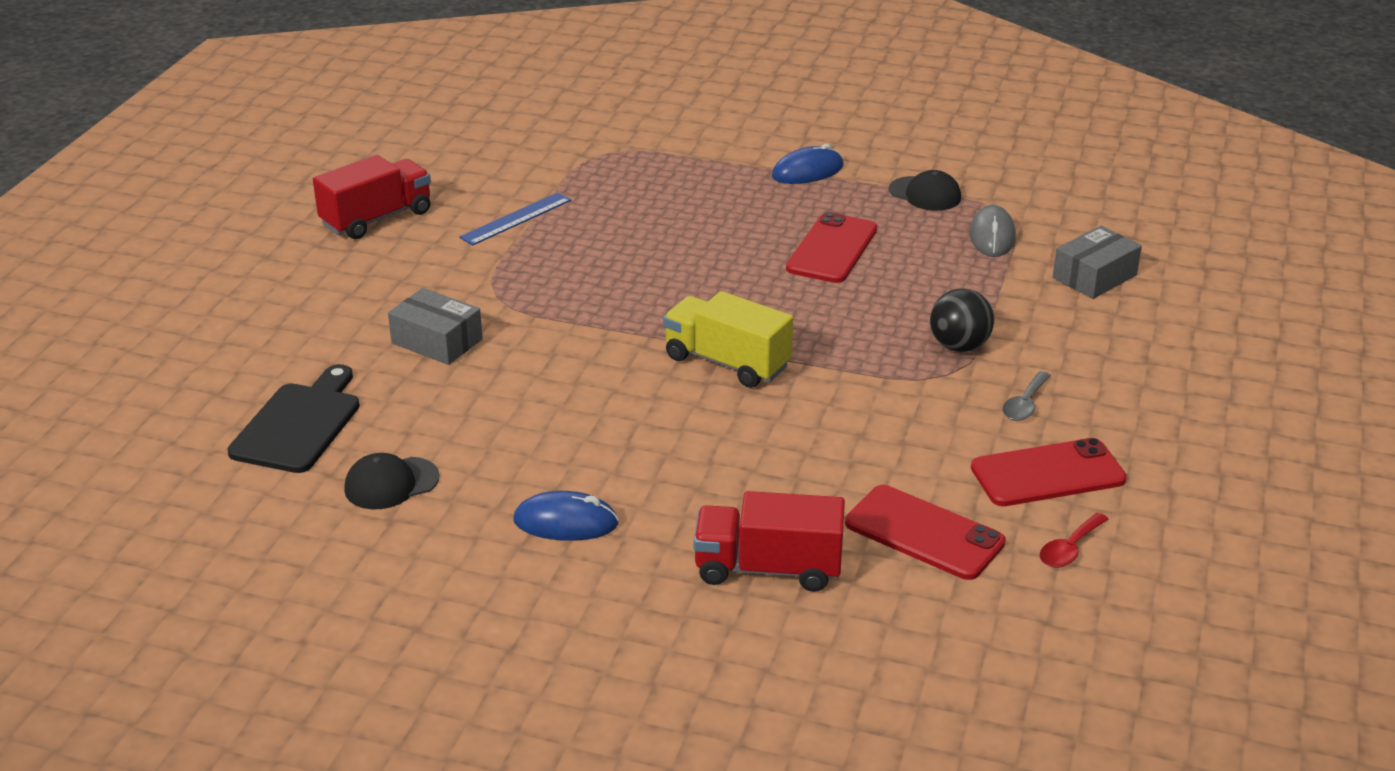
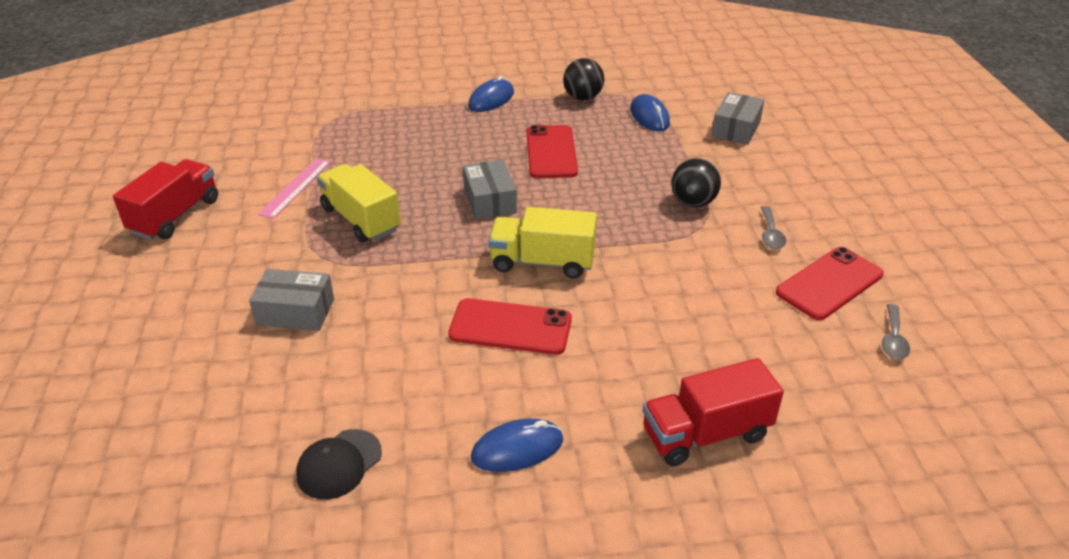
camera: 25 degrees left, 5 degrees up
(299, 424) = (215, 432): black cutting board -> none
(516, 219) = (295, 187): blue ruler -> pink ruler
(562, 269) = (361, 219): none -> yellow truck
(717, 284) = (489, 201): none -> grey box
(924, 533) = (790, 361): red phone -> red phone (510, 327)
(925, 194) = (583, 97): black cap -> black ball
(992, 236) = (649, 117): grey mouse -> blue mouse
(1069, 549) = (893, 339): red spoon -> grey spoon

